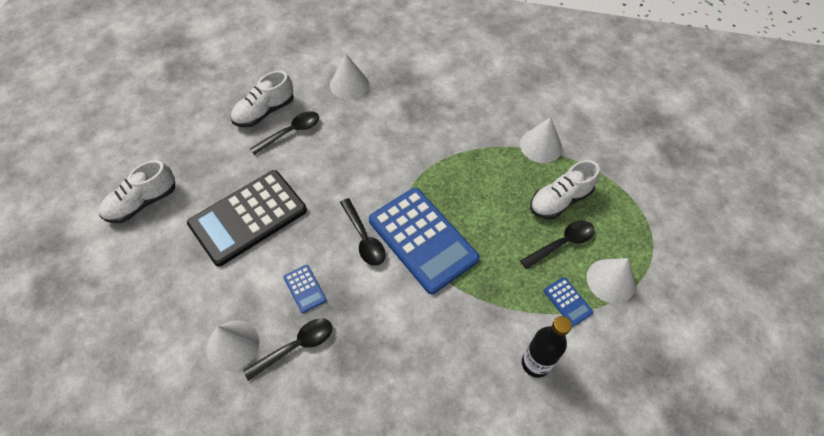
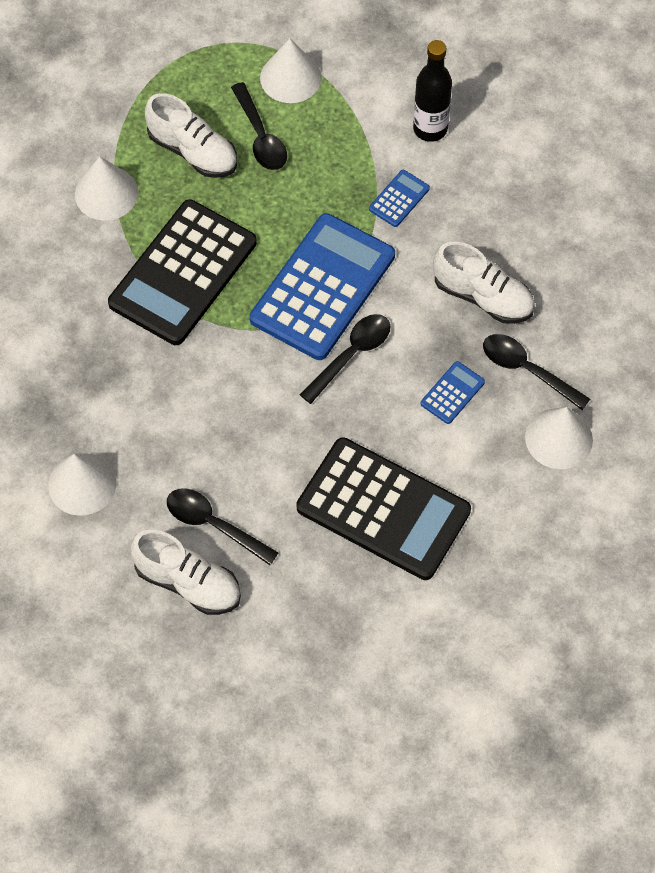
camera: 110 degrees left, 5 degrees up
(142, 202) = (422, 663): white shoe -> white shoe (483, 297)
(466, 167) = (183, 273): none -> black calculator
(562, 244) = (260, 136): black spoon -> black spoon turned 150 degrees counterclockwise
(567, 301) = (339, 114): blue calculator -> blue calculator (399, 199)

